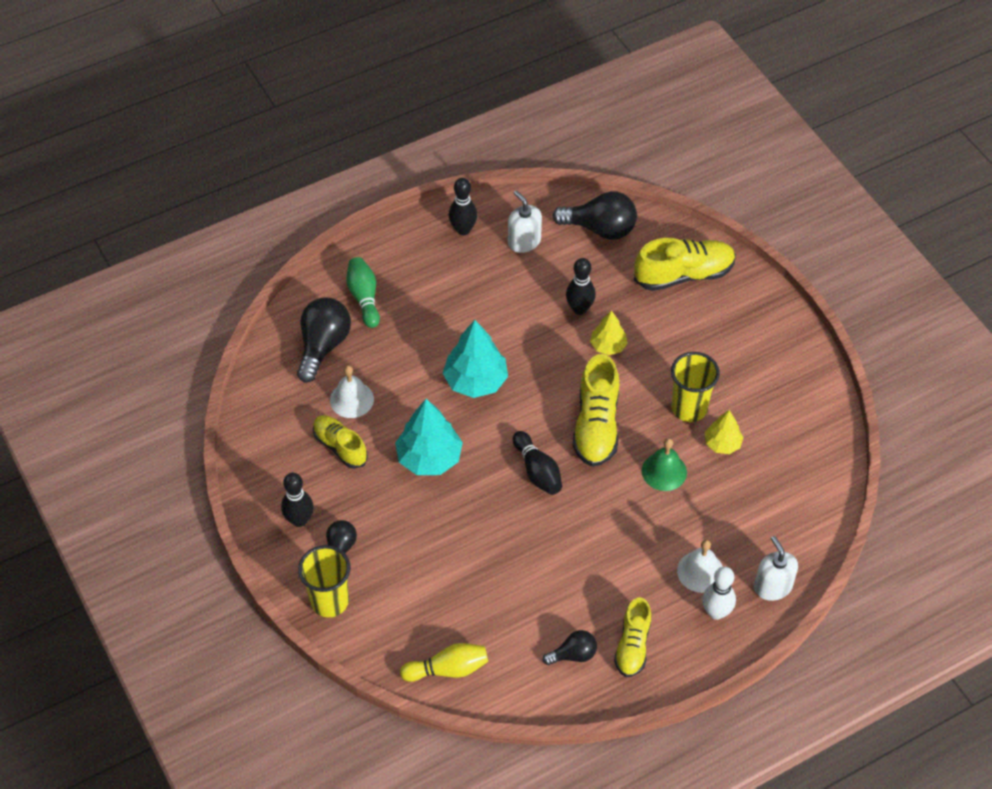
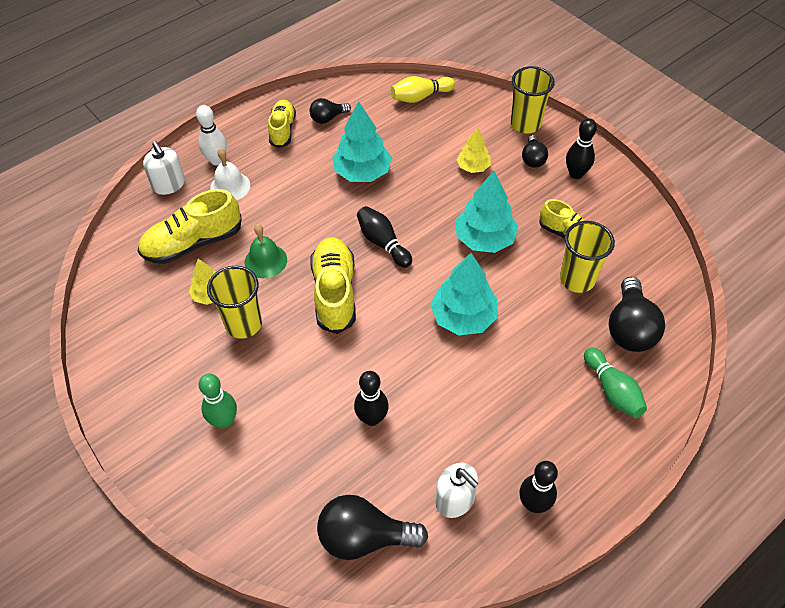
camera: 170 degrees right, 0 degrees up
(351, 399) = (577, 279): white bell -> yellow cup
(543, 564) = (362, 172): none -> turquoise tree
(608, 346) = (334, 378): yellow tree -> yellow tree (473, 167)
(683, 274) = (255, 486): yellow shoe -> yellow shoe (193, 243)
(709, 326) = (224, 421): none -> green bowling pin

